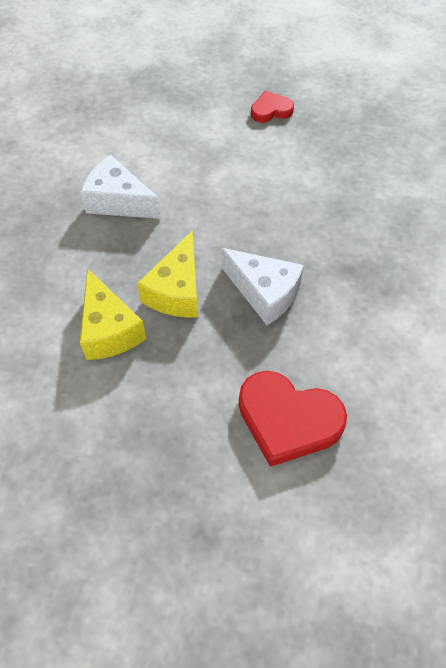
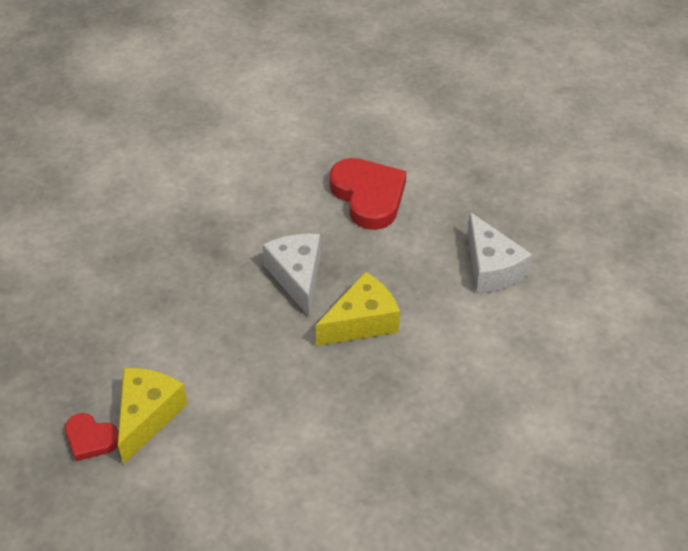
camera: 140 degrees left, 10 degrees down
(109, 330) = (441, 327): yellow cheese -> yellow cheese (148, 416)
(118, 201) = (338, 438): white cheese -> white cheese (491, 268)

